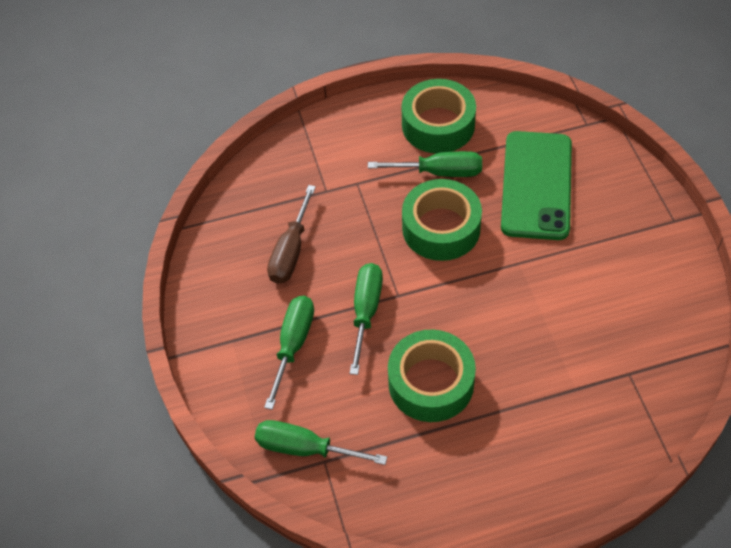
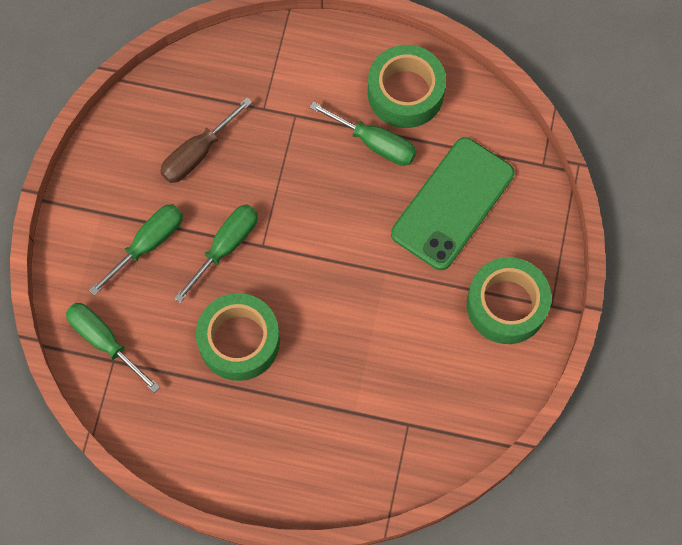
camera: 25 degrees right, 15 degrees up
(441, 228) = (340, 201): green tape -> green tape (506, 305)

